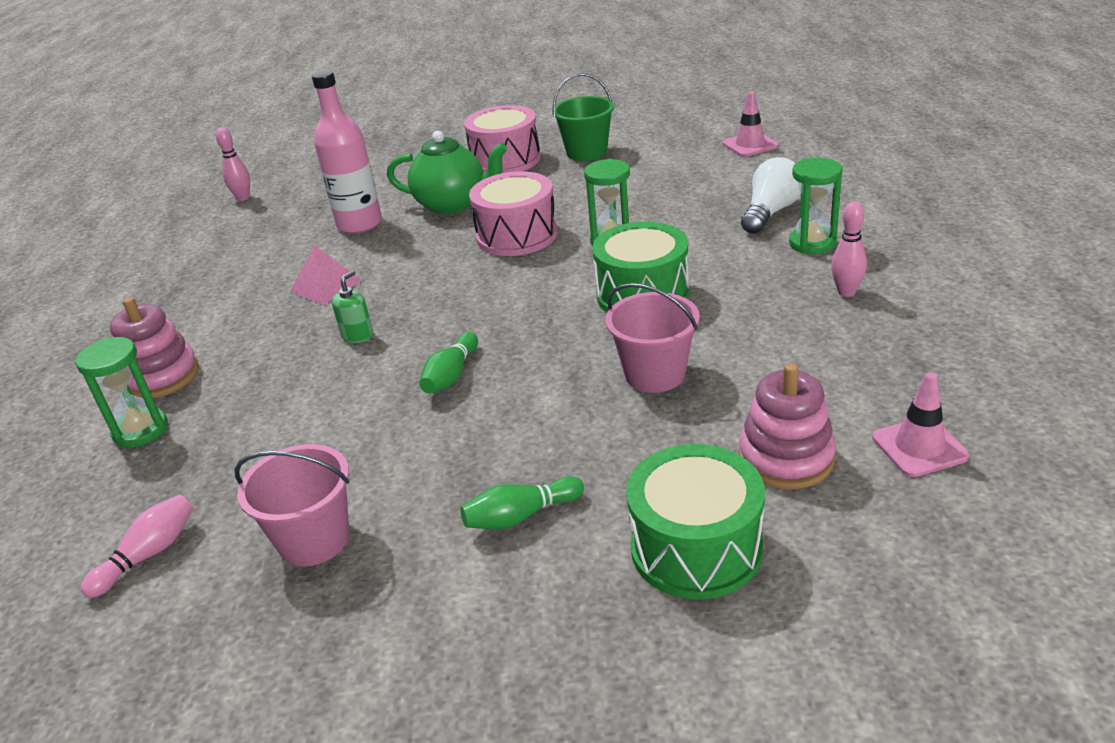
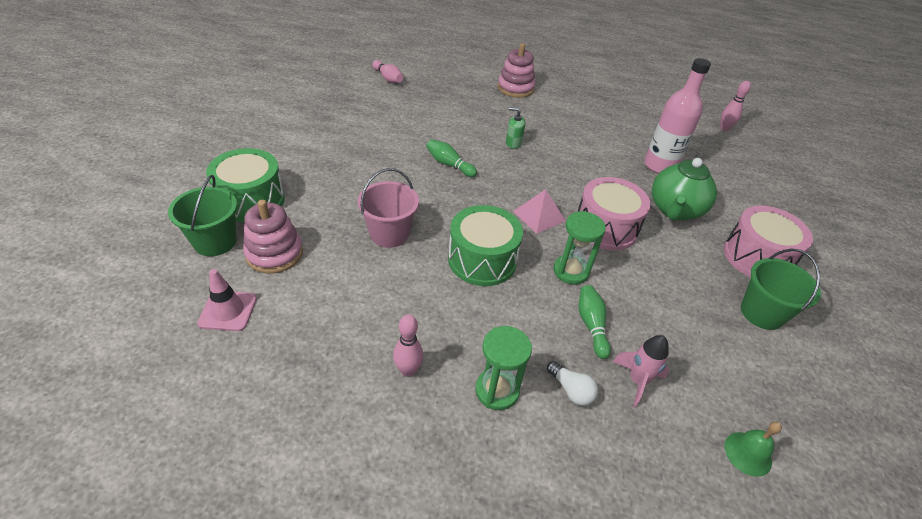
camera: 100 degrees right, 10 degrees up
(141, 430) = (474, 81): green hourglass -> none
(314, 539) = (360, 110): pink bucket -> none
(326, 286) = (578, 142): pink pyramid -> pink pyramid (539, 216)
(357, 335) = (513, 143): green soap dispenser -> green soap dispenser turned 150 degrees clockwise
(521, 516) = (322, 160): green bowling pin -> green bowling pin (591, 325)
(726, 189) = (637, 381): none -> pink rocket
(750, 145) = (748, 453): pink traffic cone -> green bell
(770, 212) = (571, 390): white light bulb -> white light bulb, size x0.60
(823, 534) = (215, 241): none -> green bucket

